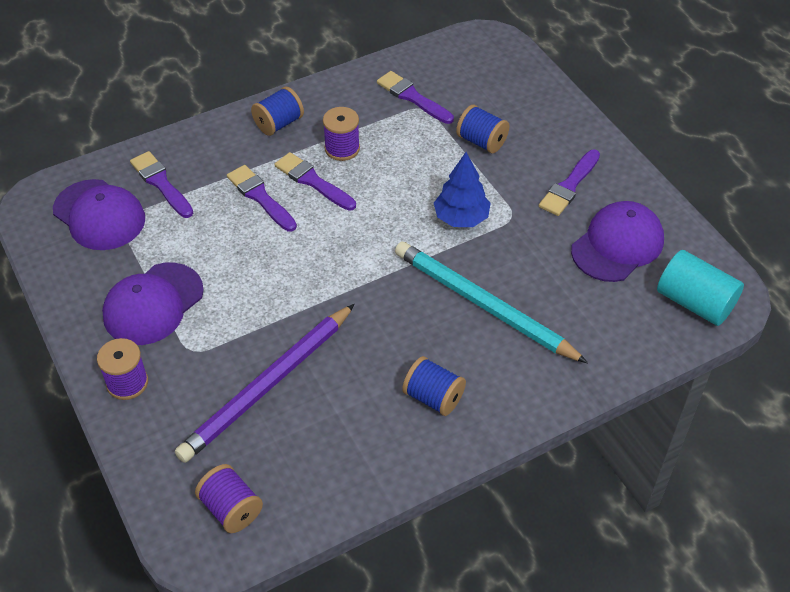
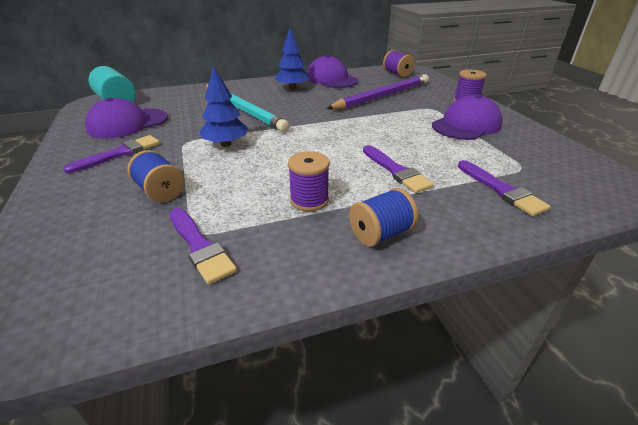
camera: 170 degrees left, 15 degrees down
(99, 215) = (548, 172): purple cap -> purple cap (331, 79)
(312, 181) = (345, 177): purple brush -> none
(433, 397) = (292, 88): blue spool -> blue tree

